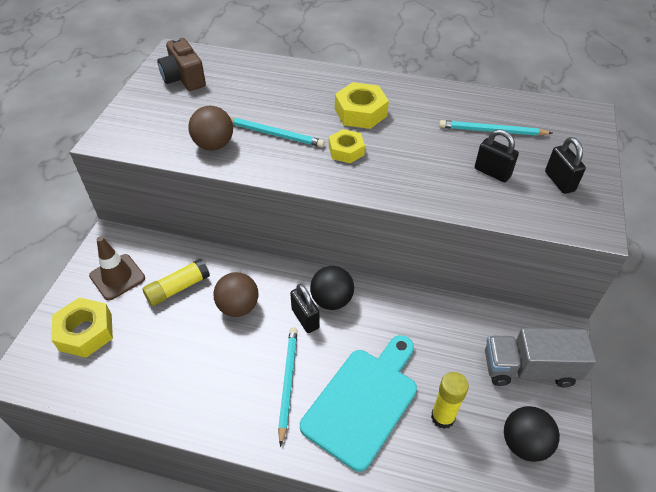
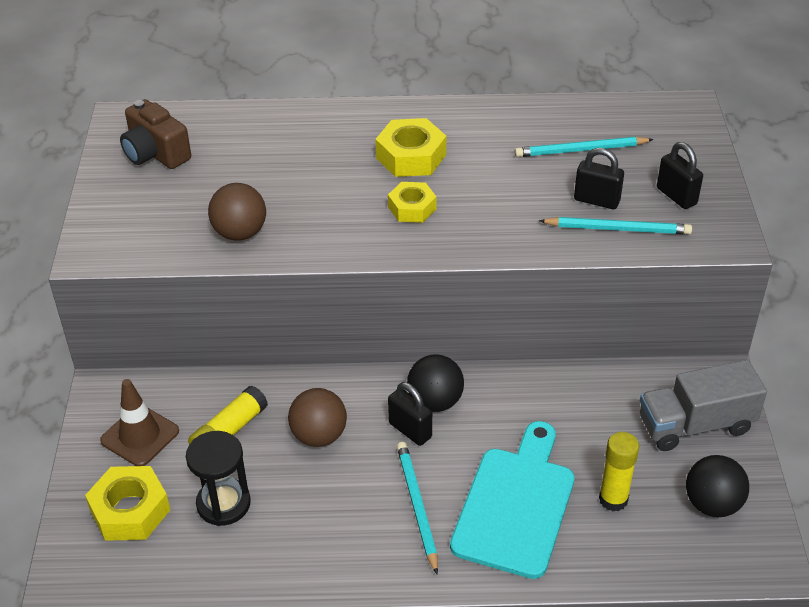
camera: 15 degrees left, 5 degrees down
(150, 343) = (223, 504): none -> black hourglass
(274, 134) = (312, 204): turquoise pencil -> turquoise pencil (617, 229)

